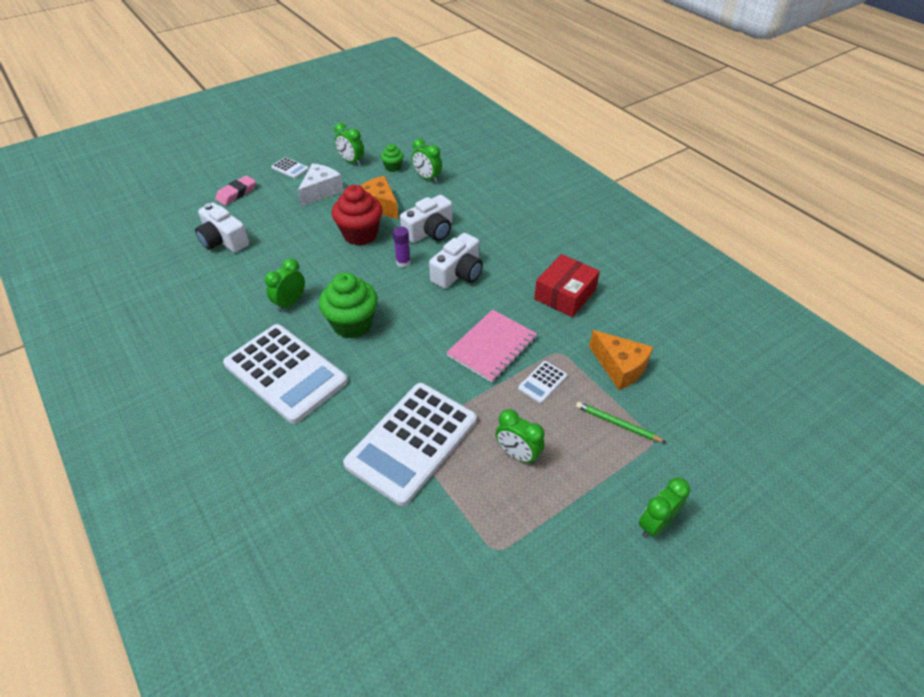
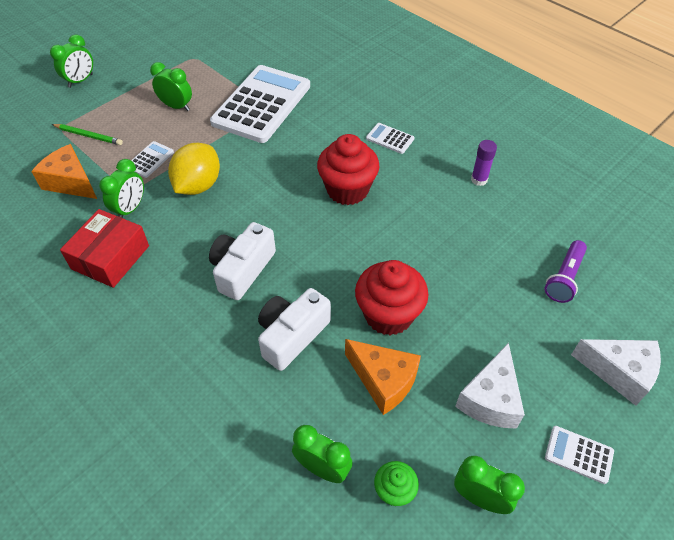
camera: 170 degrees right, 5 degrees up
(223, 240) = (564, 278): white camera -> purple flashlight
(236, 193) = (619, 372): pink eraser -> white cheese
(285, 373) = (390, 139): white calculator -> white calculator, size x0.41
(290, 303) = (425, 204): green clock -> green clock (130, 209)
(352, 324) = (347, 190): green cupcake -> red cupcake
(403, 262) = (315, 276): purple glue stick -> purple glue stick (479, 180)
(492, 347) = (198, 185): pink notebook -> yellow lemon

